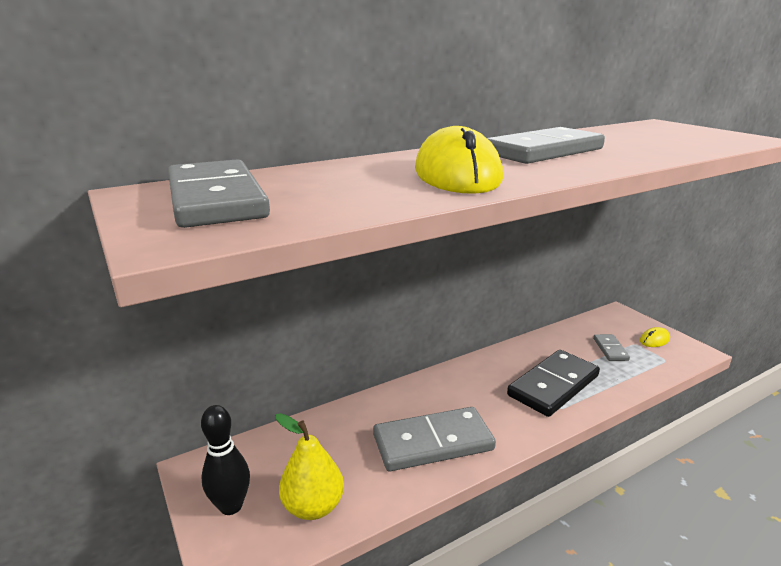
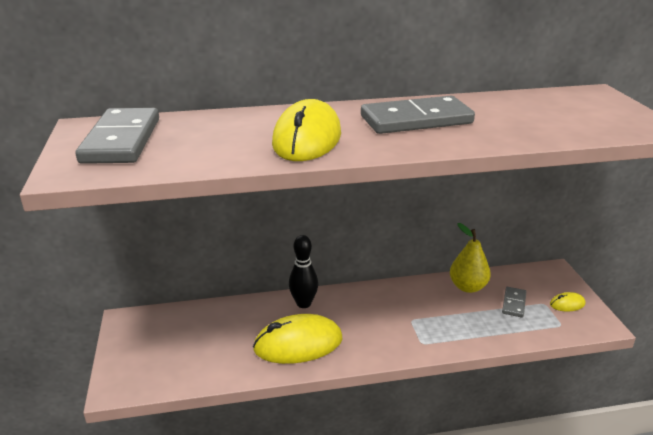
camera: 20 degrees right, 5 degrees up
(231, 506) = (135, 350): black bowling pin -> black bowling pin (303, 303)
(313, 507) = (186, 365): yellow pear -> yellow pear (467, 287)
(433, 443) = (298, 344): grey domino -> yellow mouse
(553, 386) = (432, 323): black domino -> none

